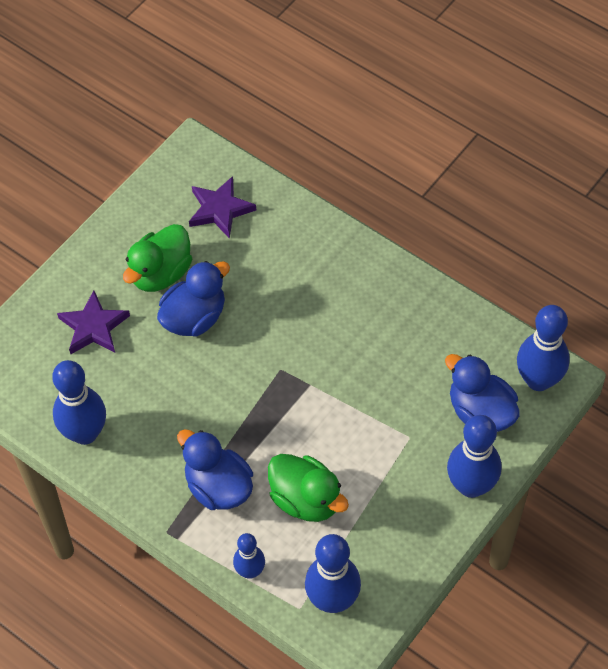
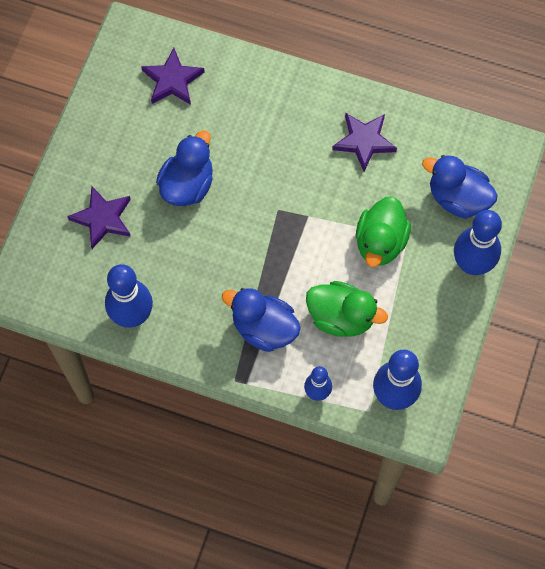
camera: 20 degrees left, 10 degrees up
(161, 273) = (143, 153): green duck -> green duck (380, 242)
(399, 325) = (364, 141): none -> purple star
(538, 380) = (495, 157): blue bowling pin -> none

